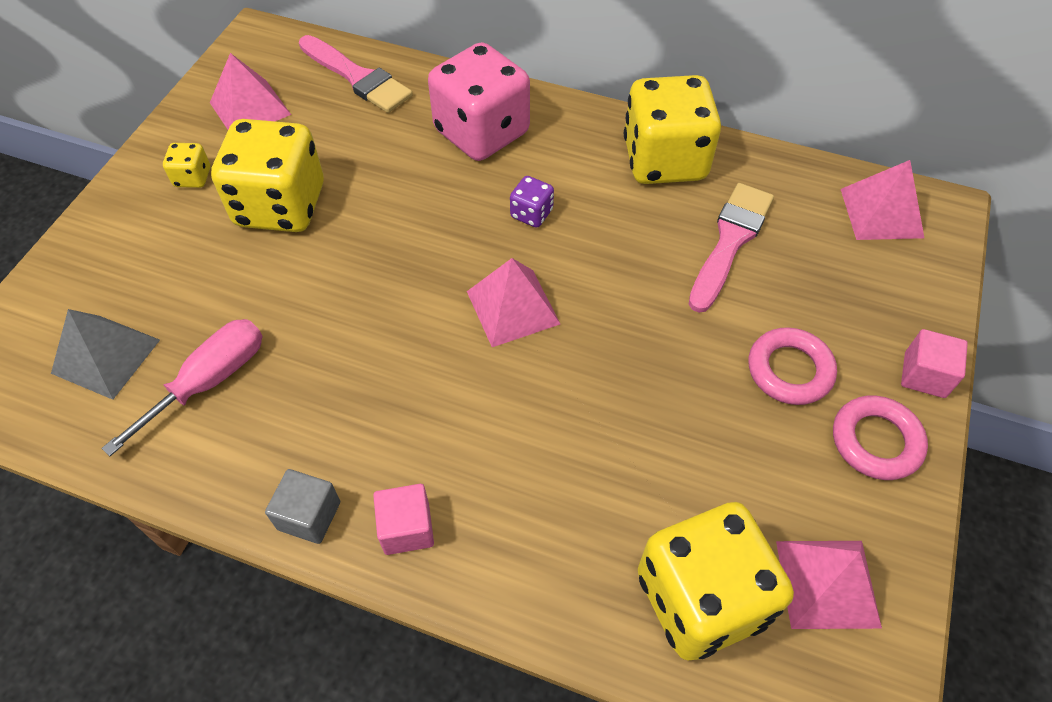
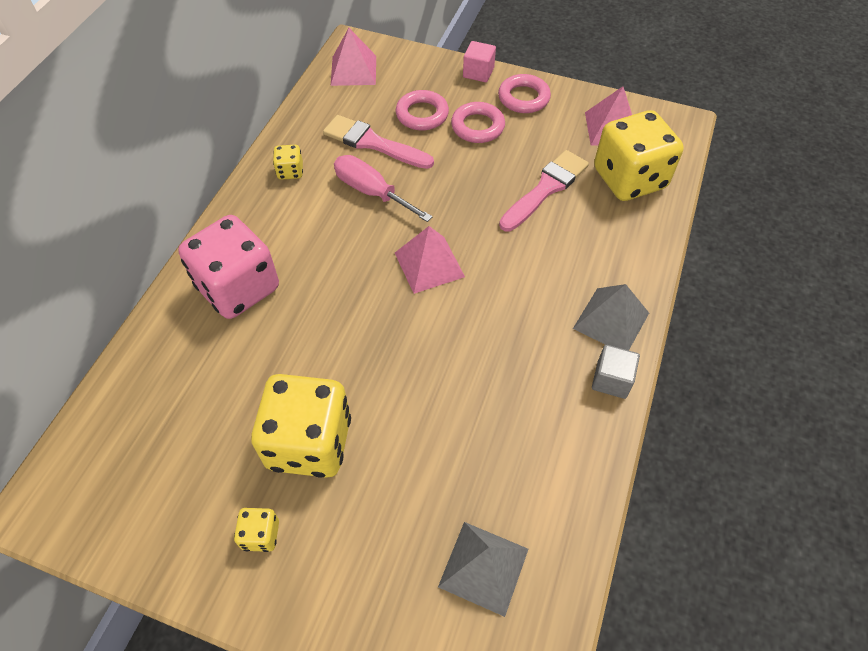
camera: 90 degrees left, 0 degrees up
(209, 381) = (505, 470): pink screwdriver -> pink screwdriver (371, 192)
(250, 108) = (163, 494): pink pyramid -> none
(357, 77) = (138, 394): pink brush -> pink brush (546, 189)
(407, 528) = (611, 320): pink cube -> grey pyramid
(531, 214) = (337, 253): purple dice -> none
(664, 160) = (290, 171): yellow dice -> yellow dice, size x0.43
(802, 297) = (422, 114): none -> pink ring

